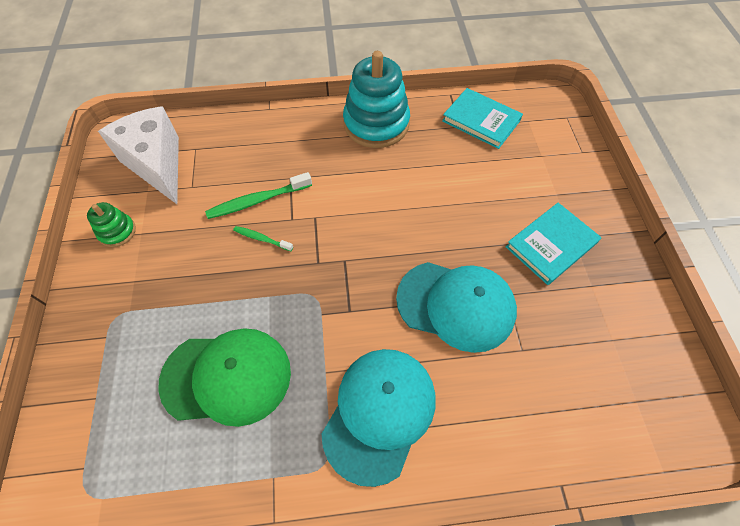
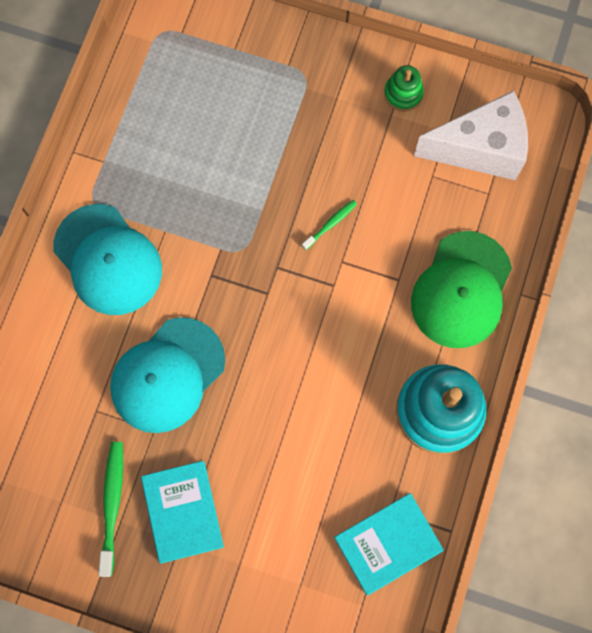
camera: 115 degrees right, 15 degrees up
(227, 377) = (201, 151): green cap -> green cap (461, 290)
(257, 200) = (382, 236): green toothbrush -> green toothbrush (112, 504)

